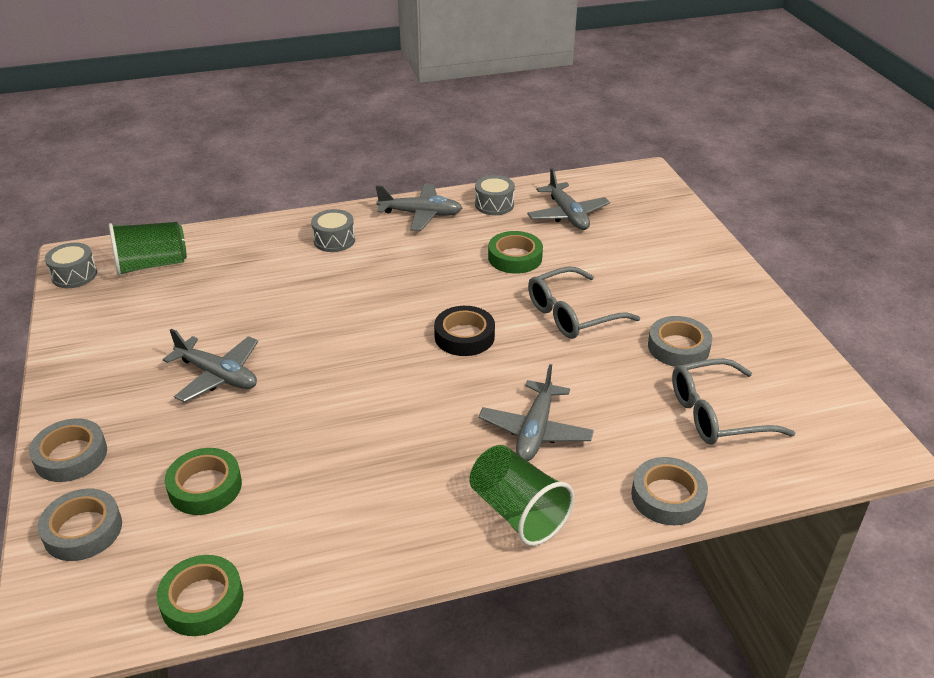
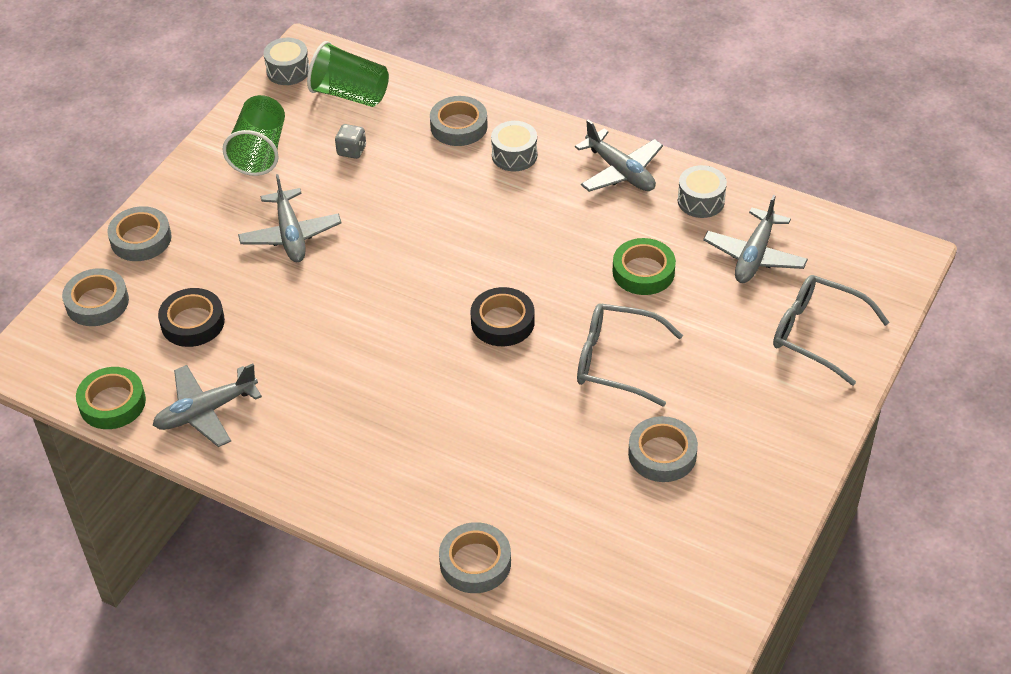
camera: 45 degrees right, 10 degrees up
(199, 297) = (351, 151): none -> grey dice
(205, 487) = (192, 322): green tape -> black tape
(268, 243) = (459, 126): none -> grey tape
(518, 512) = (359, 492): green cup -> green cup (260, 151)
(535, 431) = (451, 441): grey plane -> grey plane (206, 411)
(716, 414) = (606, 531): grey glasses -> grey glasses (816, 334)

